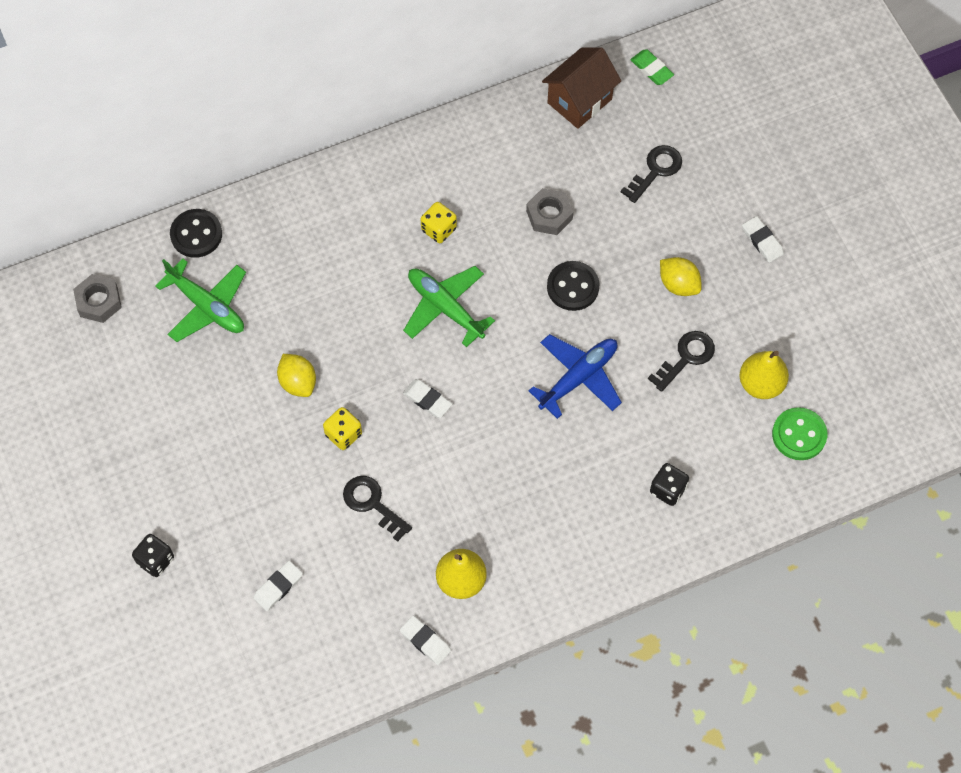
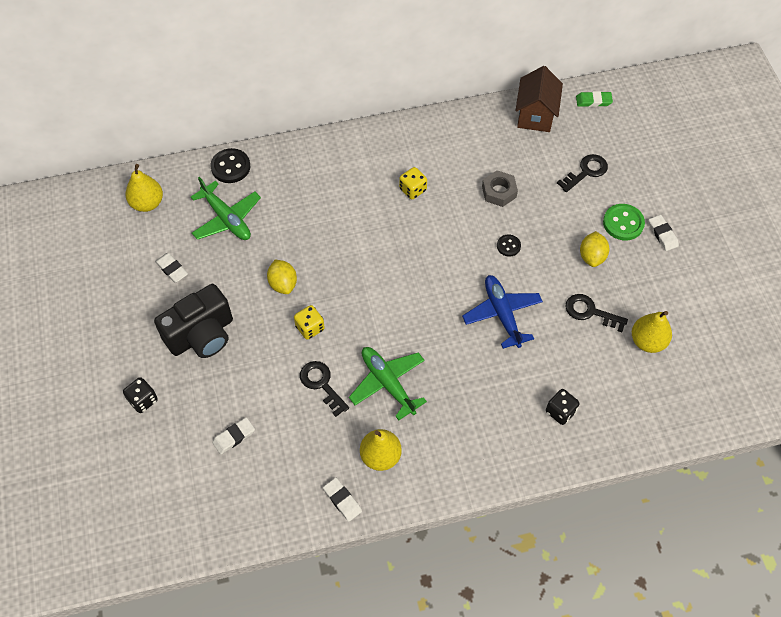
camera: 10 degrees right, 5 degrees down
(99, 301) = (147, 203): grey nut -> yellow pear
(209, 465) = (201, 335): none -> black camera
(427, 400) = (380, 312): white eraser -> white eraser (172, 269)
(445, 307) = (407, 246): green plane -> green plane (387, 383)
(572, 287) = (508, 246): black button -> black button, size x0.59
(578, 378) = (502, 314): blue plane -> blue plane turned 75 degrees counterclockwise
(579, 101) = (535, 115): brown house -> brown house turned 45 degrees counterclockwise
(651, 69) = (593, 101): green eraser -> green eraser turned 60 degrees counterclockwise
(678, 284) = (592, 256): yellow lemon -> yellow lemon turned 45 degrees clockwise
(686, 357) = (590, 312): black key -> black key turned 120 degrees counterclockwise
(799, 435) = (674, 385): green button -> green button (623, 223)

